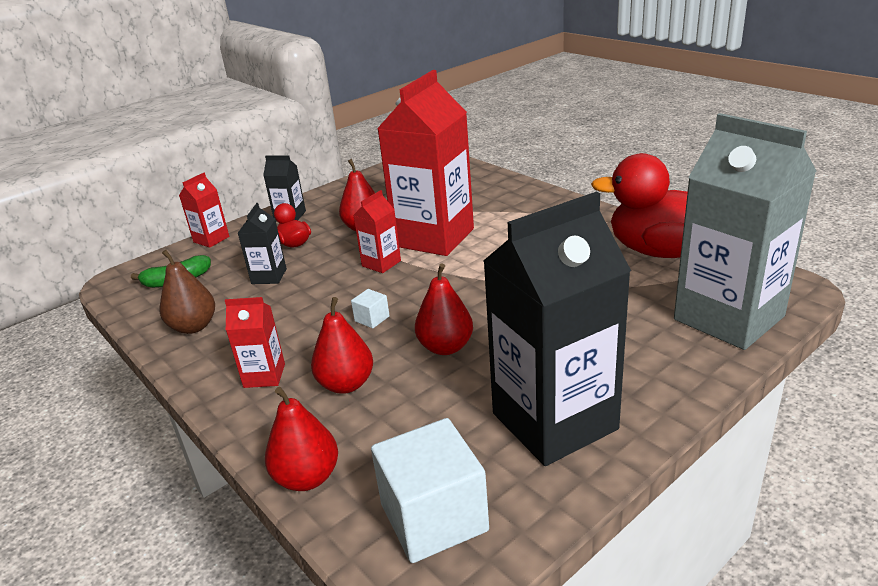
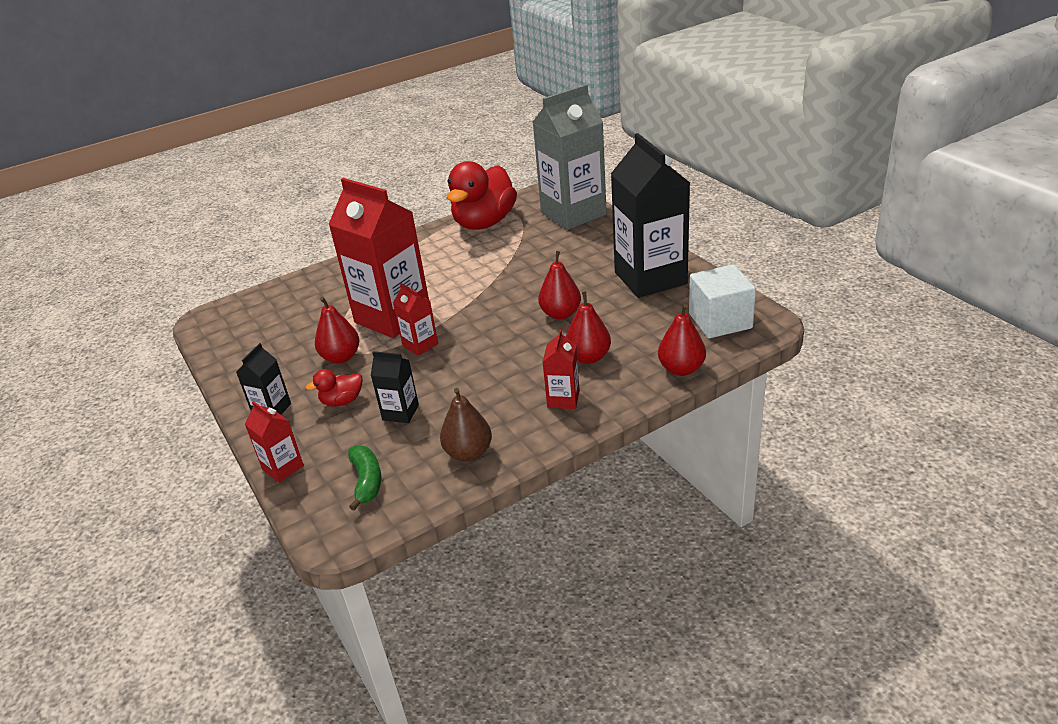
camera: 80 degrees left, 5 degrees up
(372, 319) = (507, 348): white cube -> none

